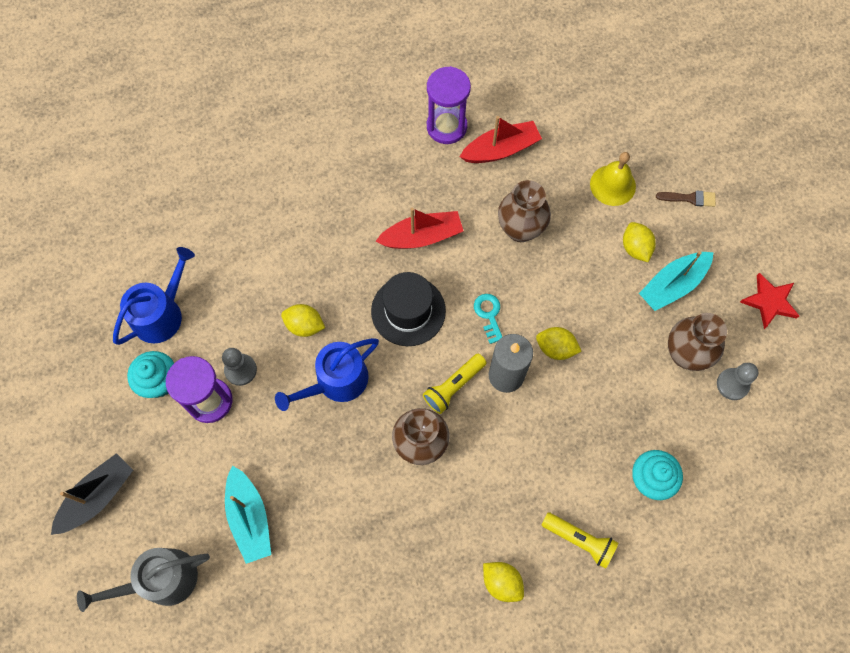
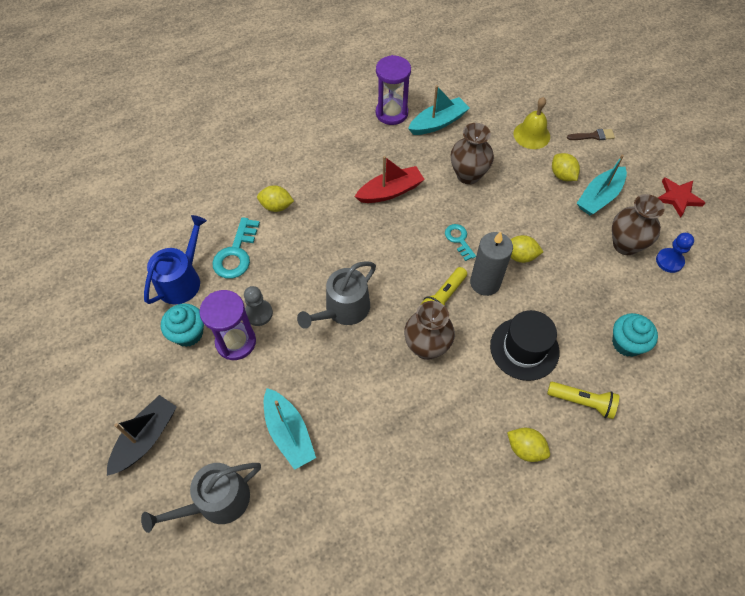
camera: 10 degrees left, 10 degrees down
(227, 290) = (236, 253): none -> turquoise key
(304, 325) = (307, 270): yellow lemon -> yellow lemon (276, 206)
(336, 381) = (343, 309): blue watering can -> grey watering can
(408, 311) = (392, 247): black hat -> black hat (524, 349)
(501, 149) = (438, 123): red boat -> turquoise boat
(732, 384) = (669, 261): grey pawn -> blue pawn

